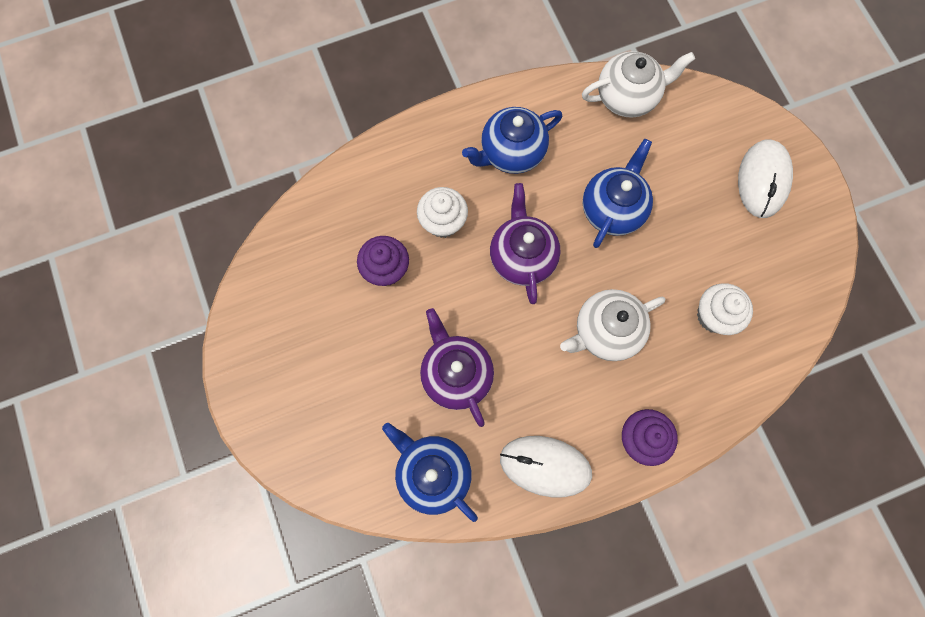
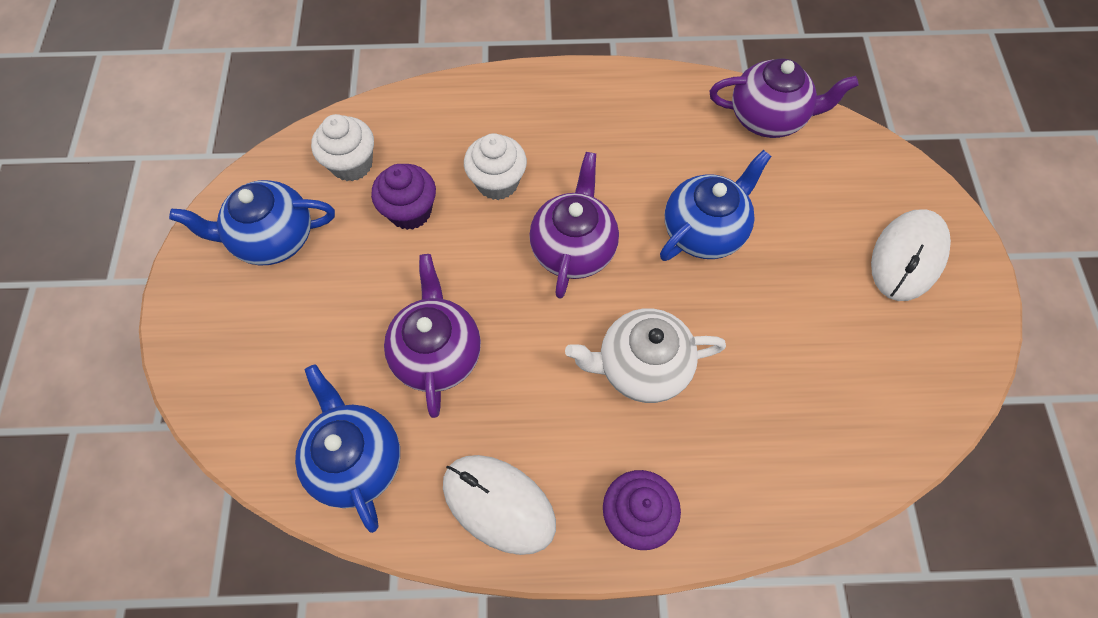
camera: 20 degrees right, 10 degrees down
(511, 152) = (607, 135): blue teapot -> blue teapot (273, 239)
(627, 97) = (768, 118): white teapot -> purple teapot
(714, 316) = (789, 395): white cupcake -> white cupcake (352, 164)

